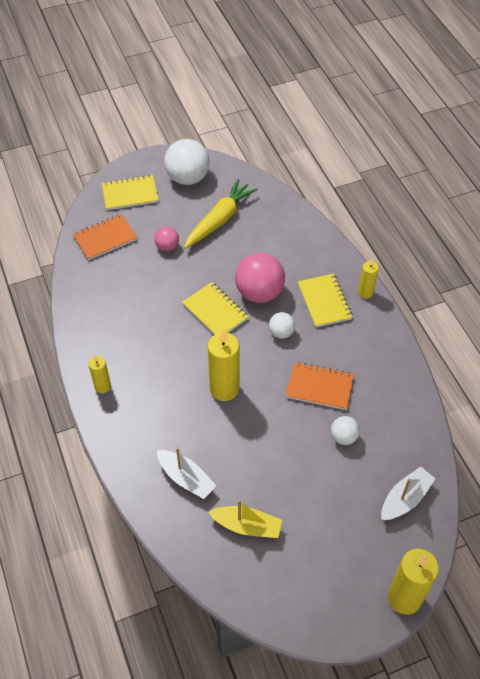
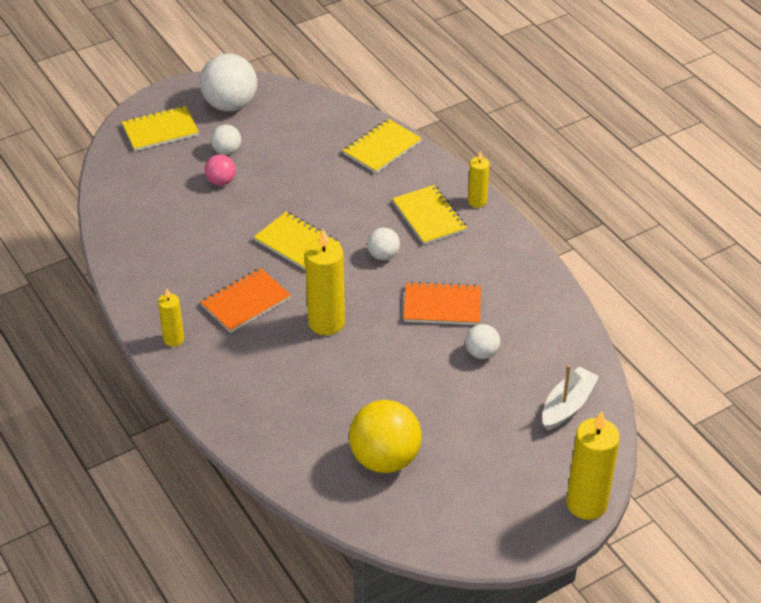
camera: 10 degrees left, 10 degrees down
(105, 238) = (140, 182): orange notebook -> orange notebook (246, 302)
(177, 219) = (227, 151): none -> white ball
(186, 478) = (300, 420): white boat -> none
(219, 219) = (280, 145): yellow carrot -> none
(247, 526) = (385, 459): yellow boat -> yellow ball
(259, 293) = (347, 217): pink ball -> none
(298, 232) = (382, 148): none -> yellow notebook

